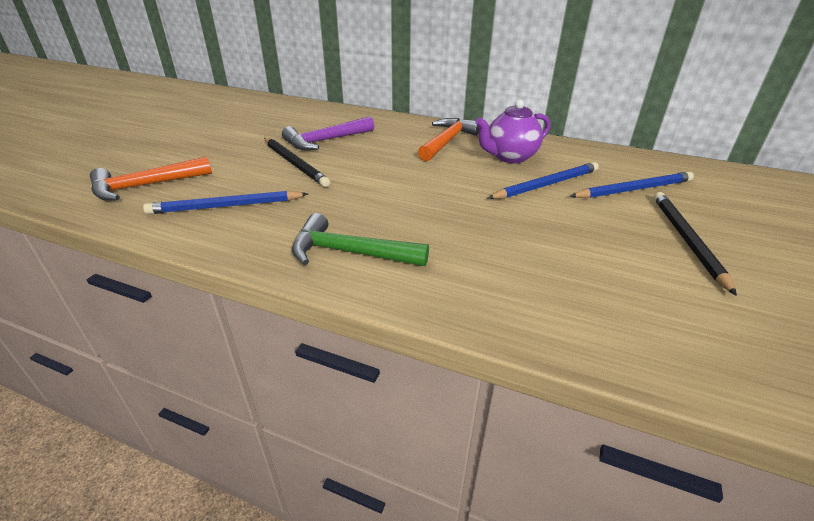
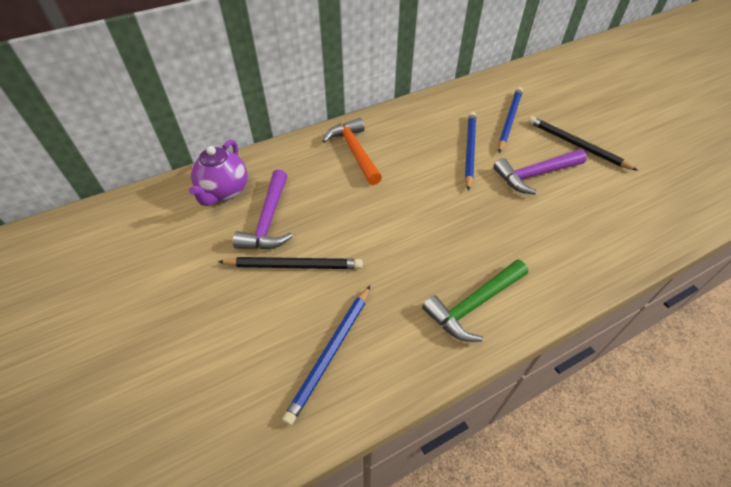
camera: 50 degrees left, 15 degrees up
(146, 186) = (220, 405): orange hammer -> none
(510, 157) = (415, 139): purple teapot -> purple teapot (224, 191)
(584, 229) = (535, 174): none -> purple hammer

